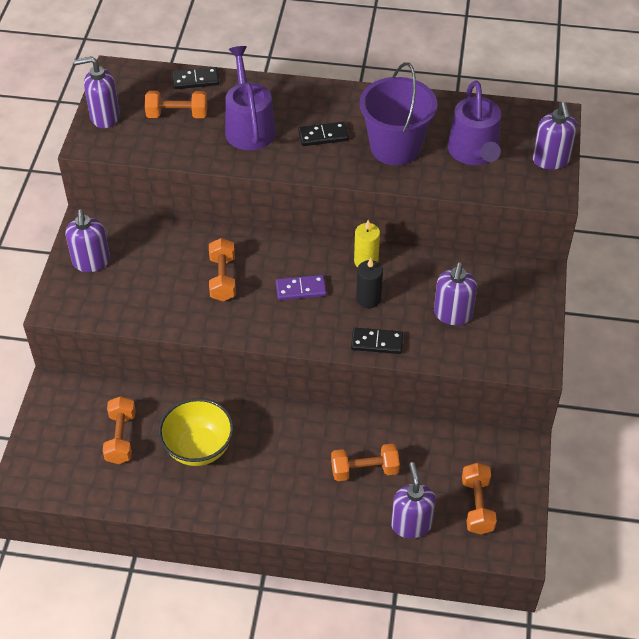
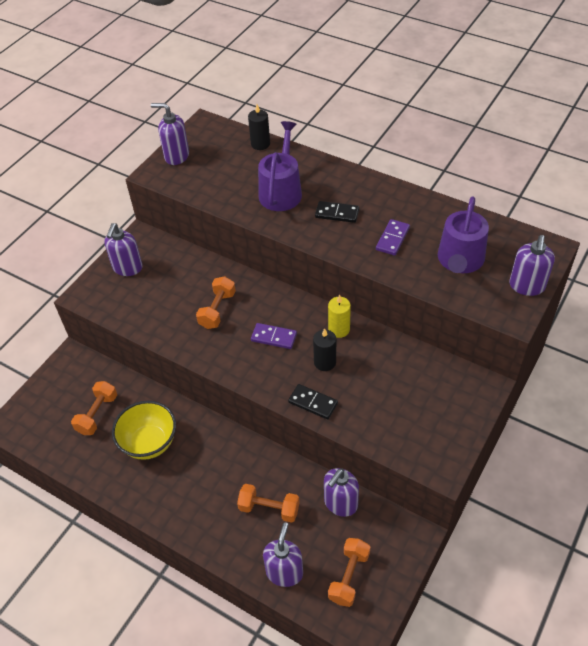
camera: 25 degrees right, 0 degrees up
(177, 115) = (231, 168): orange dumbbell -> none
(195, 80) = (260, 144): black domino -> black candle
(395, 147) = (392, 239): purple bucket -> purple domino
(452, 314) = (390, 398): purple soap dispenser -> purple soap dispenser (340, 503)

